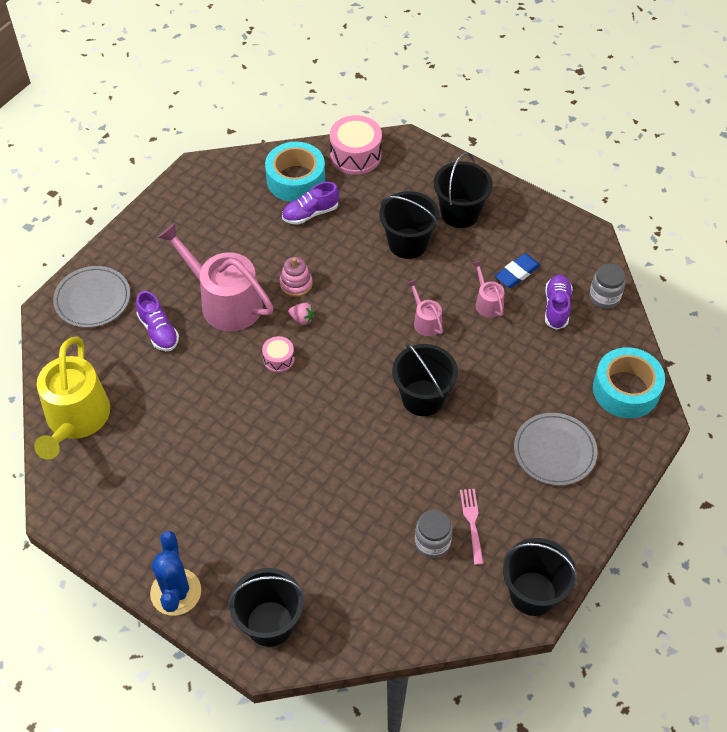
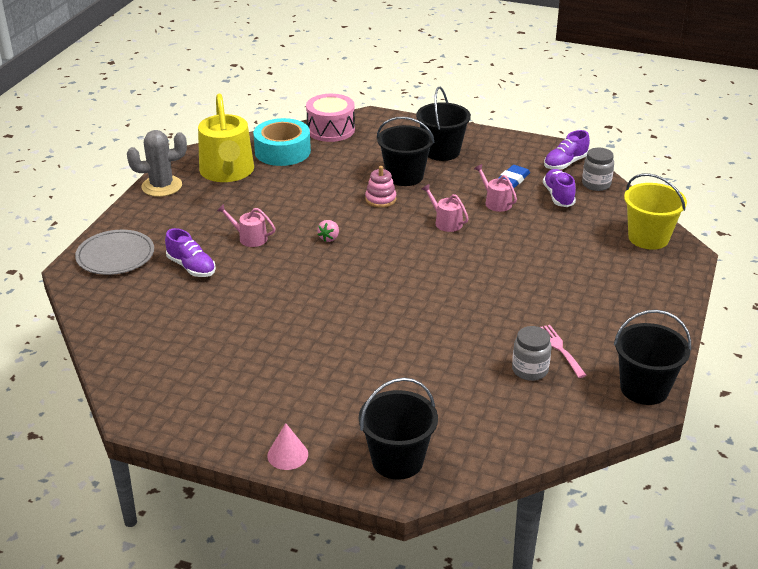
camera: 15 degrees left, 20 degrees down
(76, 419) = (129, 342): yellow watering can -> yellow watering can (227, 172)
(161, 208) = (161, 186): none -> grey cactus
(176, 592) = (287, 455): blue cactus -> pink cone
(225, 302) = (249, 238): pink watering can -> pink watering can, size x0.46
(279, 359) = (319, 268): pink drum -> none
(296, 284) = (313, 216): pink stacking toy -> pink stacking toy (380, 199)
(302, 319) = (329, 238): pink strawberry -> pink strawberry turned 105 degrees clockwise
(310, 213) = (306, 170): purple shoe -> purple shoe (565, 163)
(423, 398) = (469, 272): black bucket -> none
(554, 451) = (608, 287): grey plate -> none
(626, 389) = (648, 238): turquoise tape -> yellow bucket

